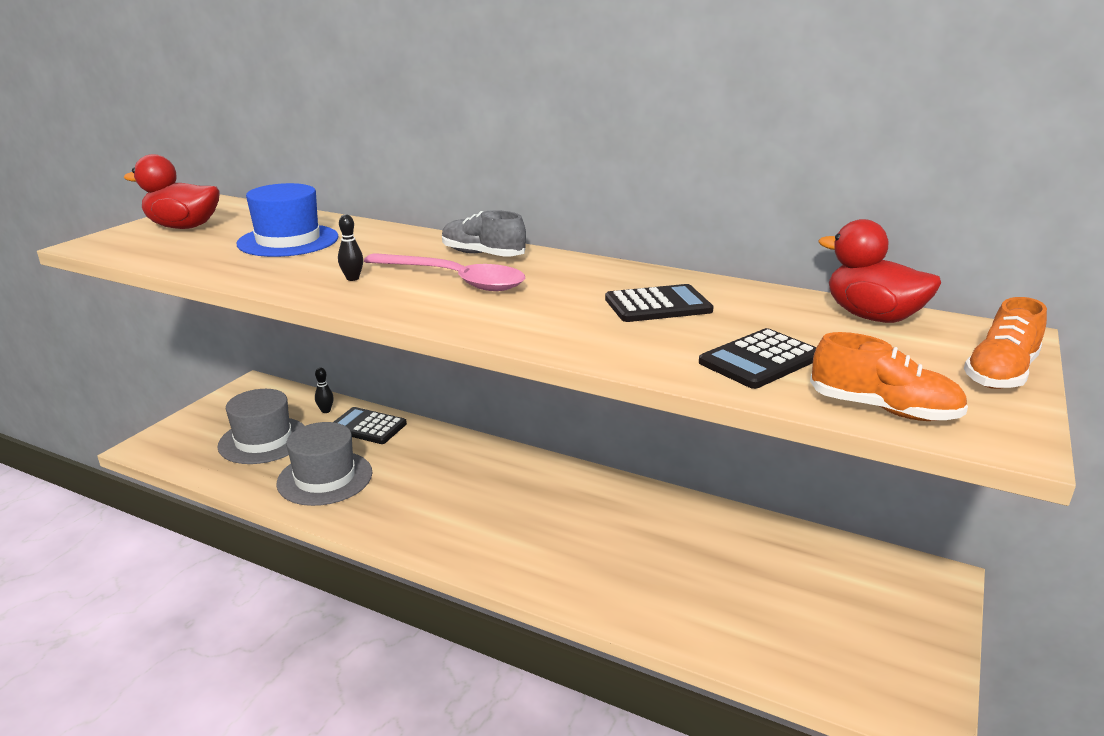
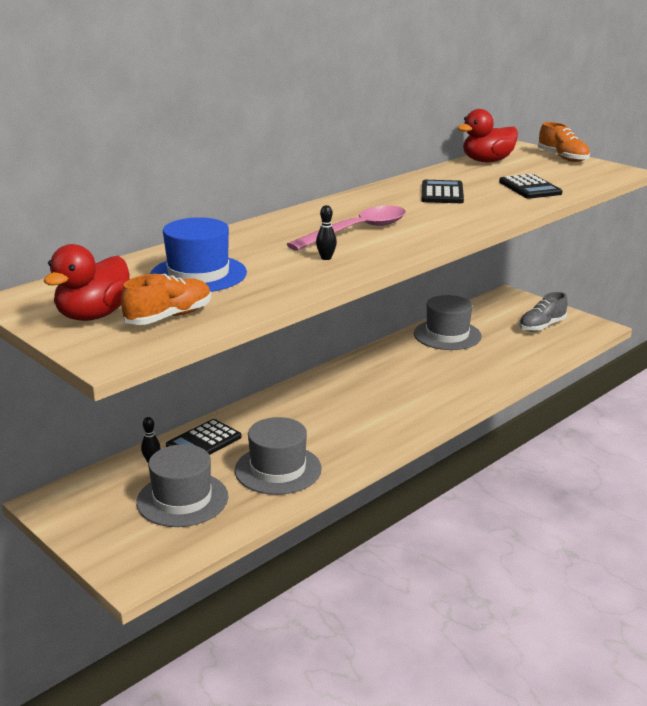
camera: 70 degrees left, 0 degrees up
(483, 255) = (307, 219): grey shoe -> grey shoe (542, 326)
(728, 537) = (447, 335): none -> grey hat
(883, 409) = (591, 180): orange shoe -> orange shoe (169, 317)

